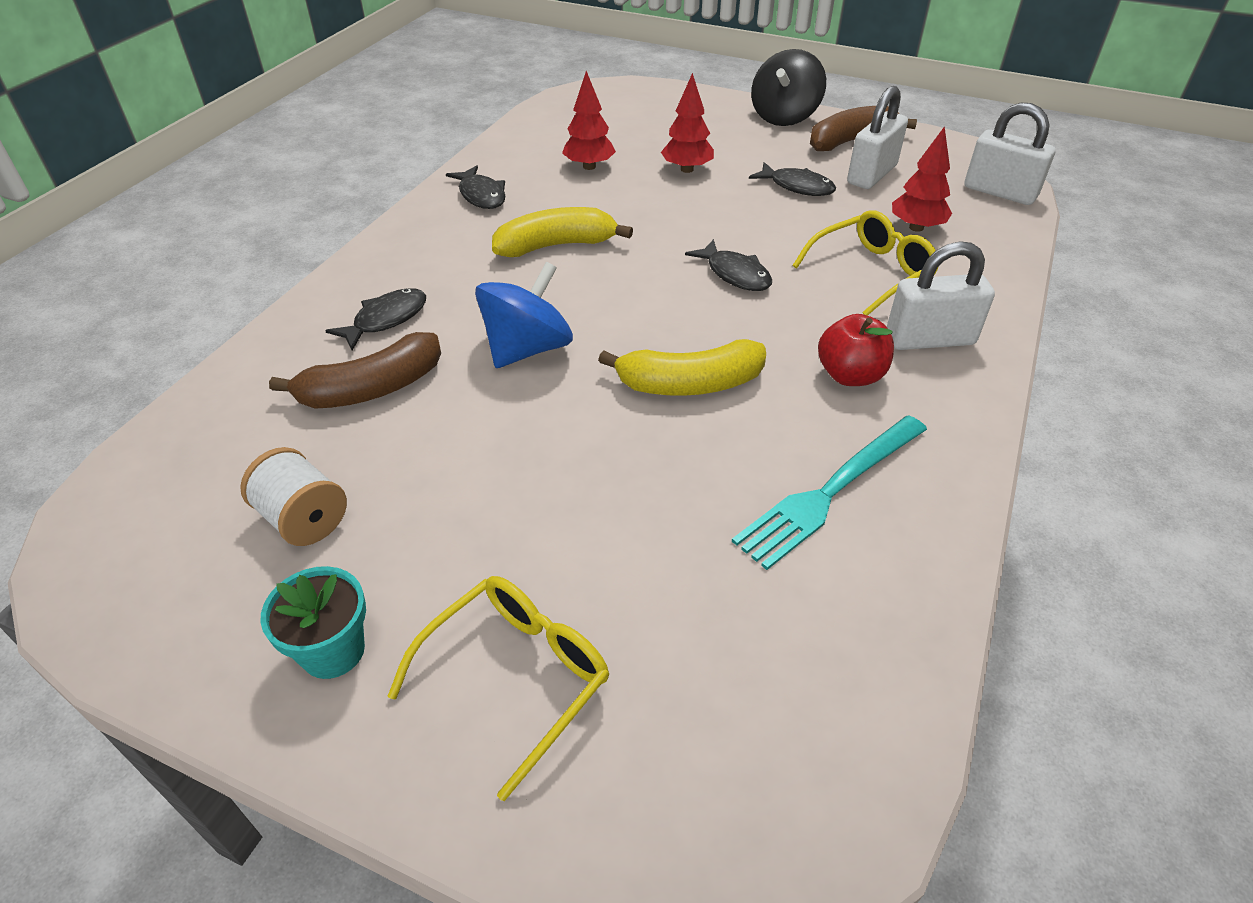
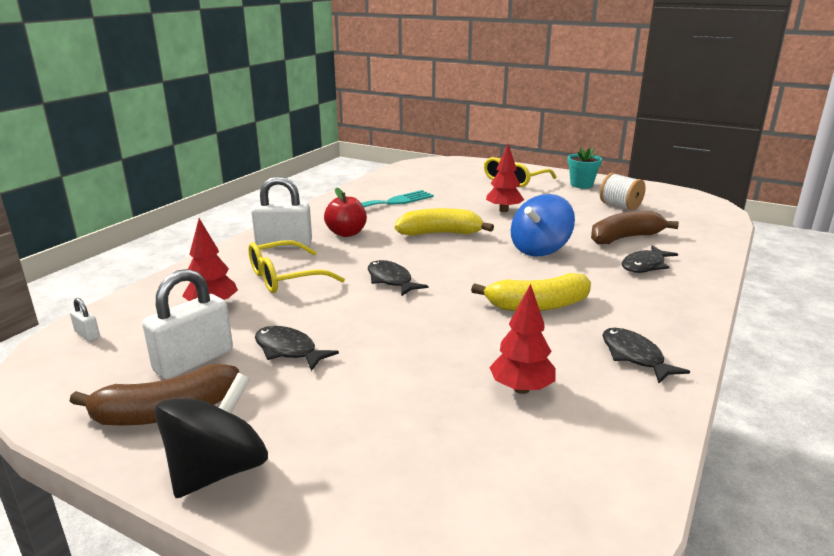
camera: 175 degrees left, 20 degrees down
(687, 169) = (402, 378): red tree -> red tree (503, 210)
(999, 192) = (87, 334): white padlock -> white padlock, size x0.44

